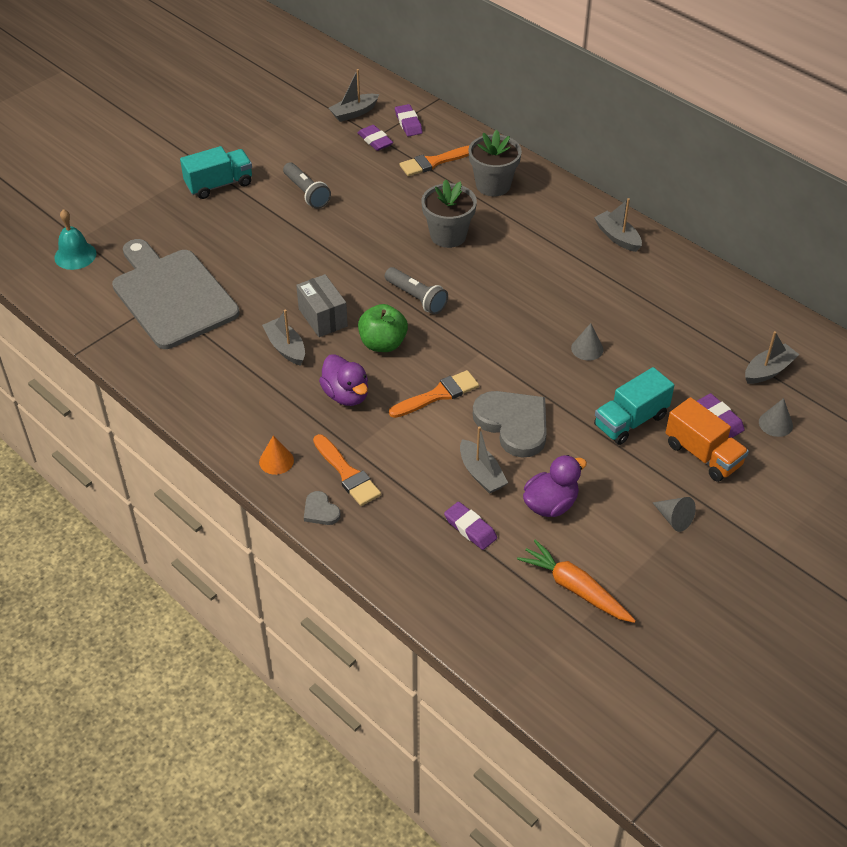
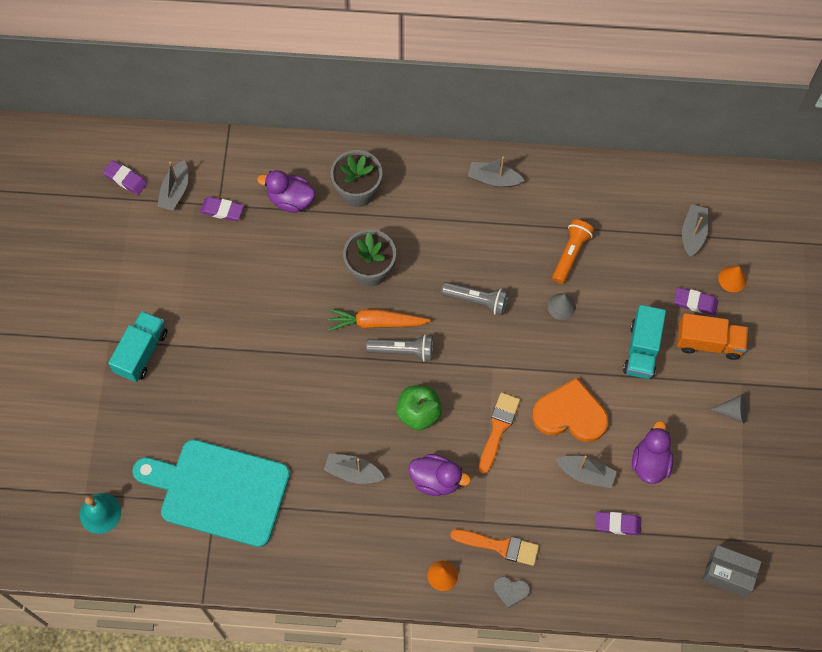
camera: 40 degrees left, 20 degrees up
(172, 295) = (219, 491): grey cutting board -> turquoise cutting board
(306, 193) = (221, 308): grey flashlight -> grey flashlight (476, 300)
(323, 317) = (353, 423): grey box -> grey box (728, 574)
(408, 123) = (231, 171): purple eraser -> purple eraser (125, 179)
(434, 162) = (290, 200): orange brush -> purple duck
(513, 424) = (570, 414): grey heart -> orange heart
(575, 588) = (719, 517): orange carrot -> orange carrot (376, 322)
(633, 320) = (570, 254): none -> orange flashlight
(775, 423) = (732, 279): grey cone -> orange cone

